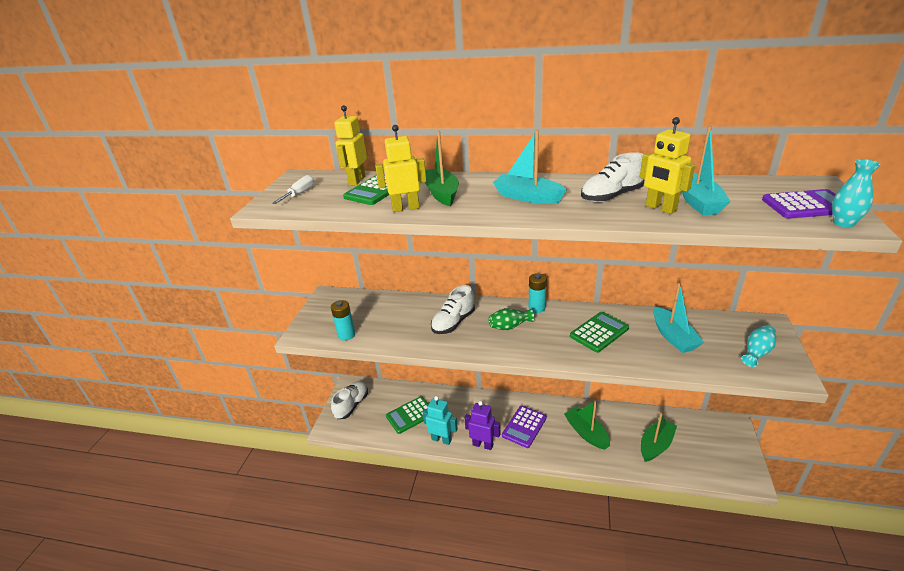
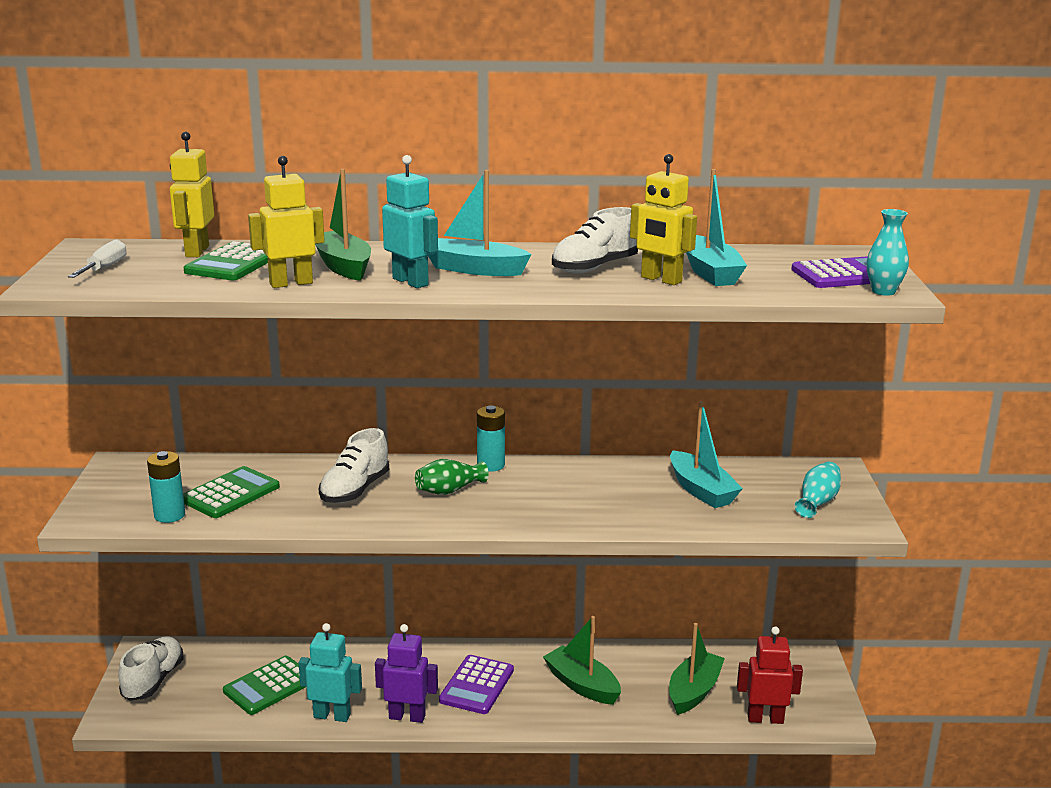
camera: 15 degrees left, 10 degrees down
(483, 208) = (411, 282): none -> turquoise robot
(599, 332) = (591, 491): green calculator -> green calculator (230, 494)
(702, 471) = (765, 718): none -> red robot

